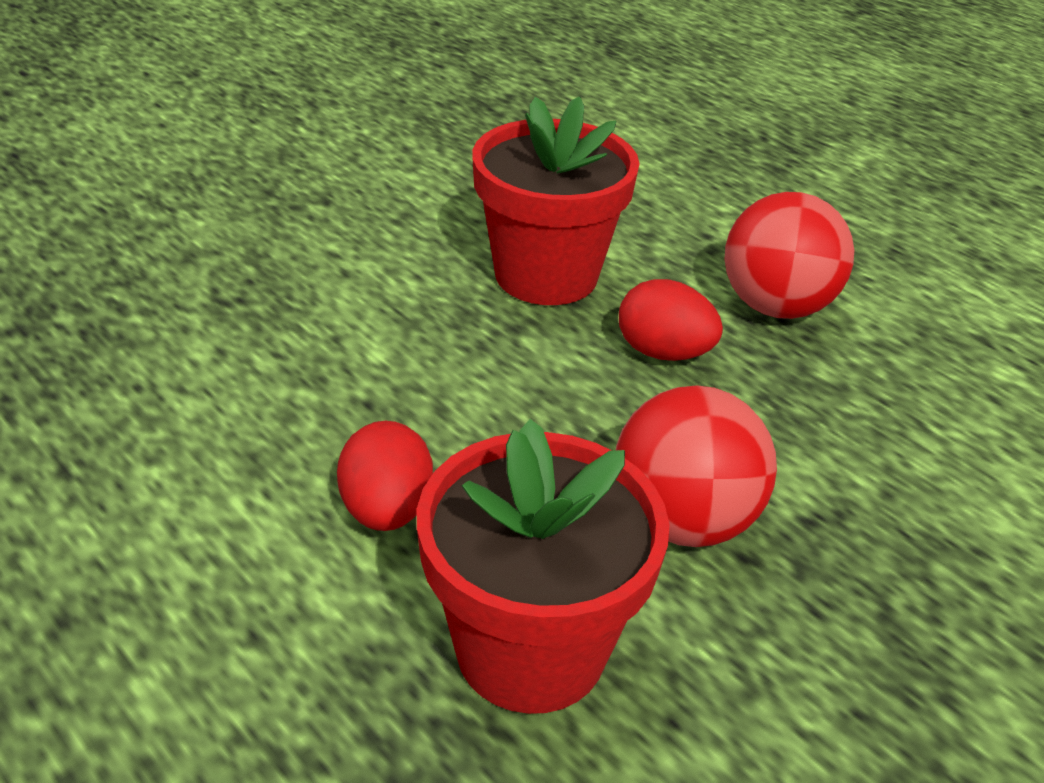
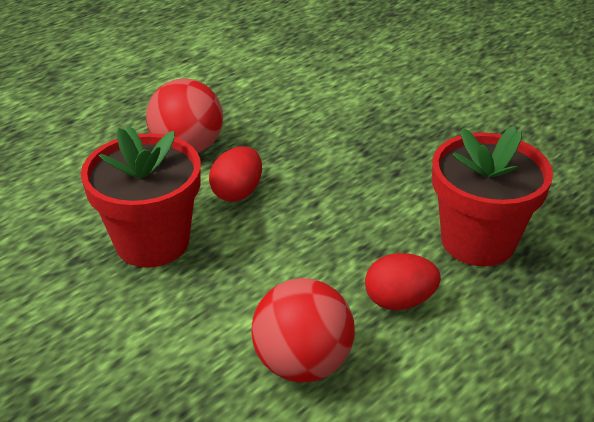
camera: 90 degrees left, 0 degrees up
(682, 521) = (378, 191): red ball -> red ball (302, 363)

